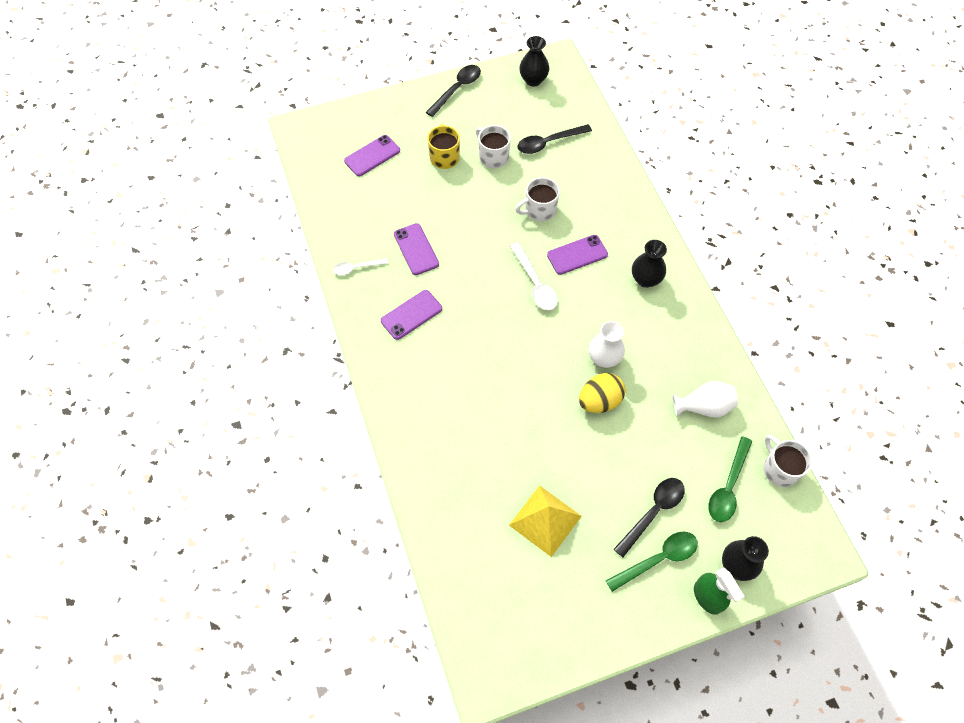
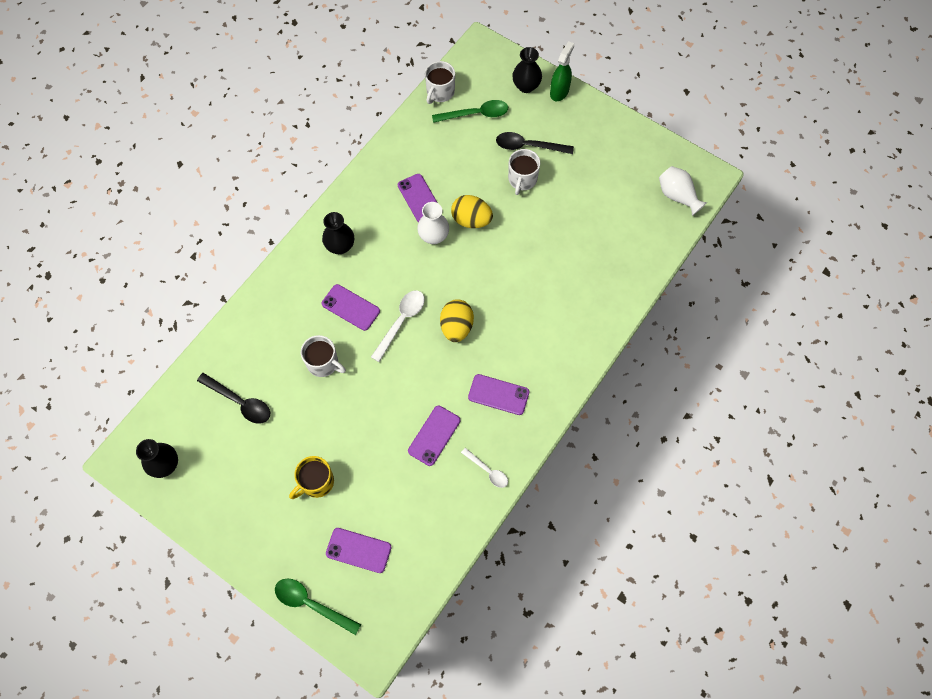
camera: 125 degrees left, 5 degrees up
(457, 89) = (222, 529): black spoon -> none
(493, 157) = (288, 439): white mug -> white mug (522, 179)
(498, 321) = (456, 327): none -> yellow egg
(545, 520) = (585, 203): yellow pyramid -> none
(654, 371) = (419, 199): none -> purple phone
(658, 559) = (557, 128): green spoon -> green spoon (311, 604)
(704, 407) = (426, 155): white vase -> white vase (677, 196)

